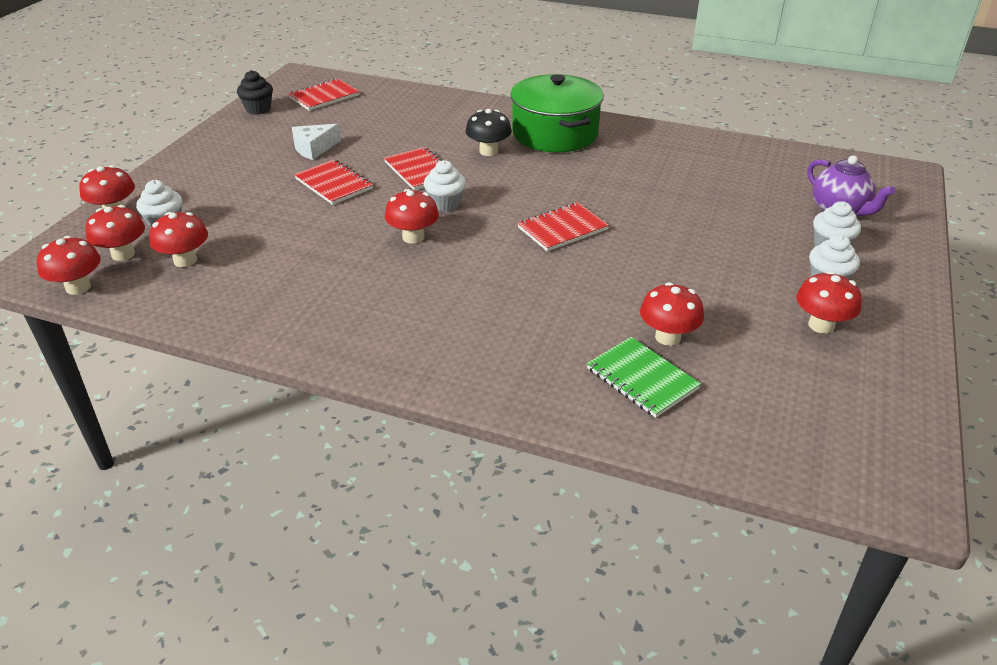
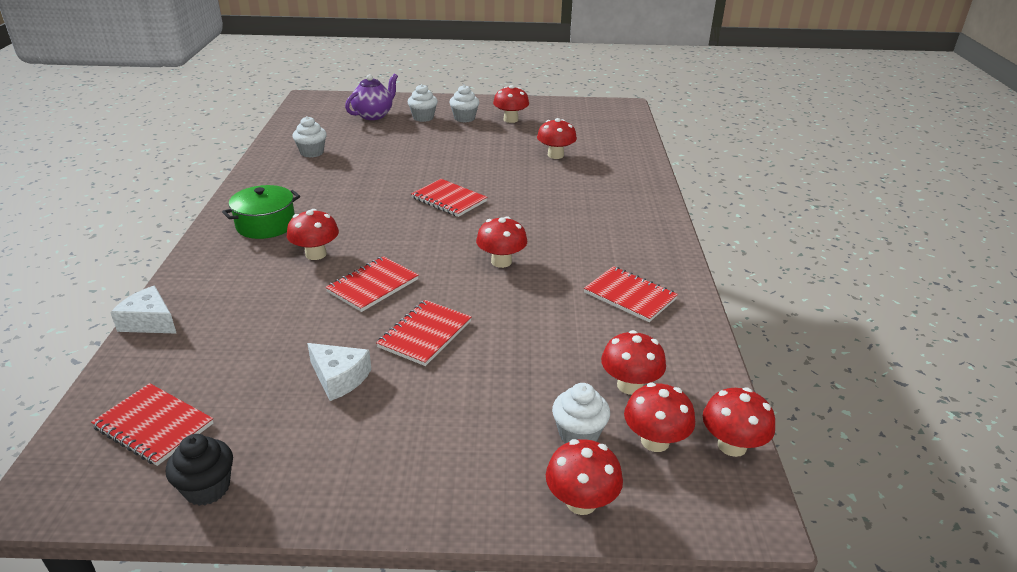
camera: 110 degrees left, 5 degrees down
(296, 298) = (630, 296): none -> red notebook
(434, 94) = (149, 322): none -> white cheese
(445, 204) = (435, 257): white cupcake -> white cupcake (312, 152)
(488, 151) = (316, 254): black mushroom -> red mushroom
(555, 134) = (266, 225): green pot -> green pot, size x0.63
(642, 379) = (600, 159): green notebook -> none

